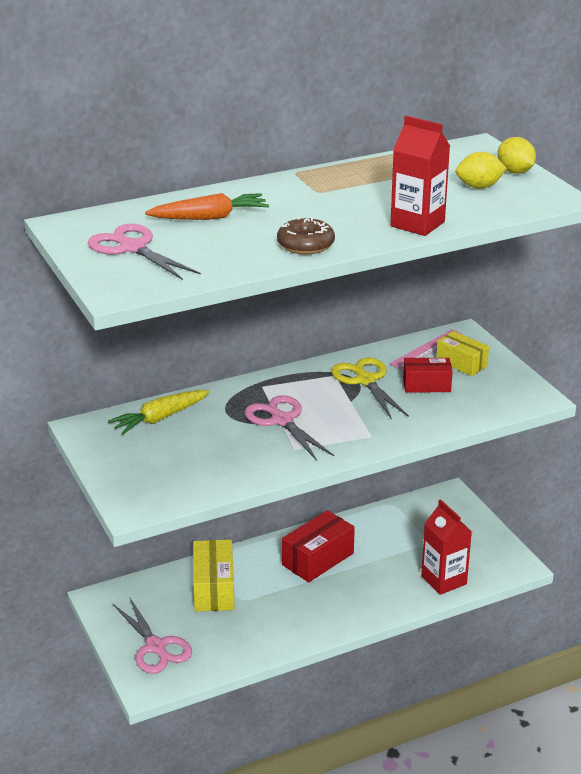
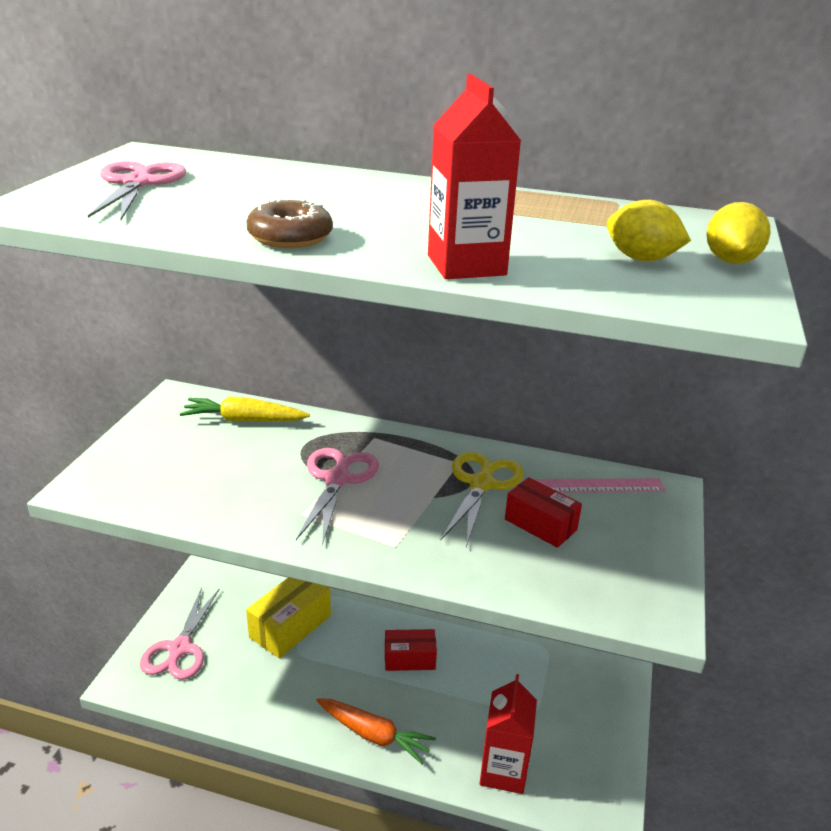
camera: 40 degrees right, 0 degrees up
(210, 217) = (268, 186): orange carrot -> orange carrot (374, 735)
(318, 559) = (409, 659): red box -> red box, size x0.66
(461, 363) = (618, 522): yellow box -> none

